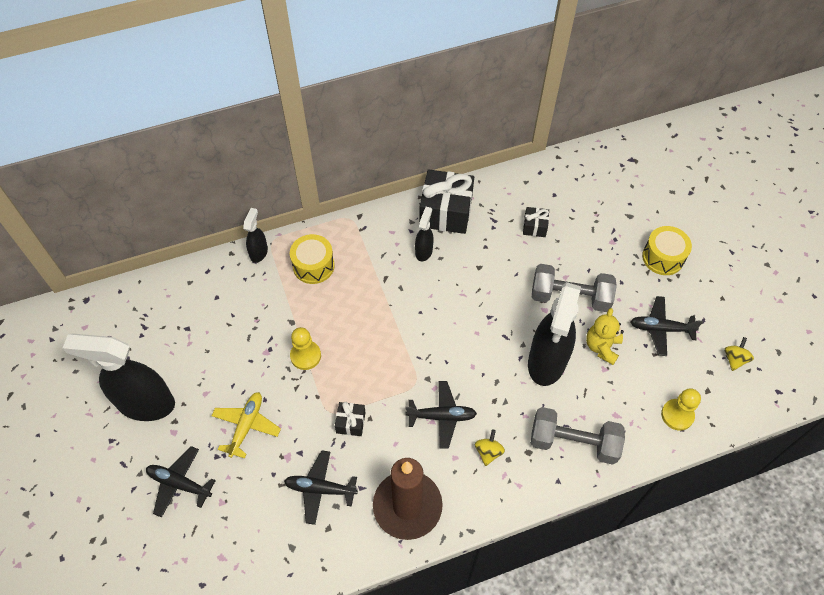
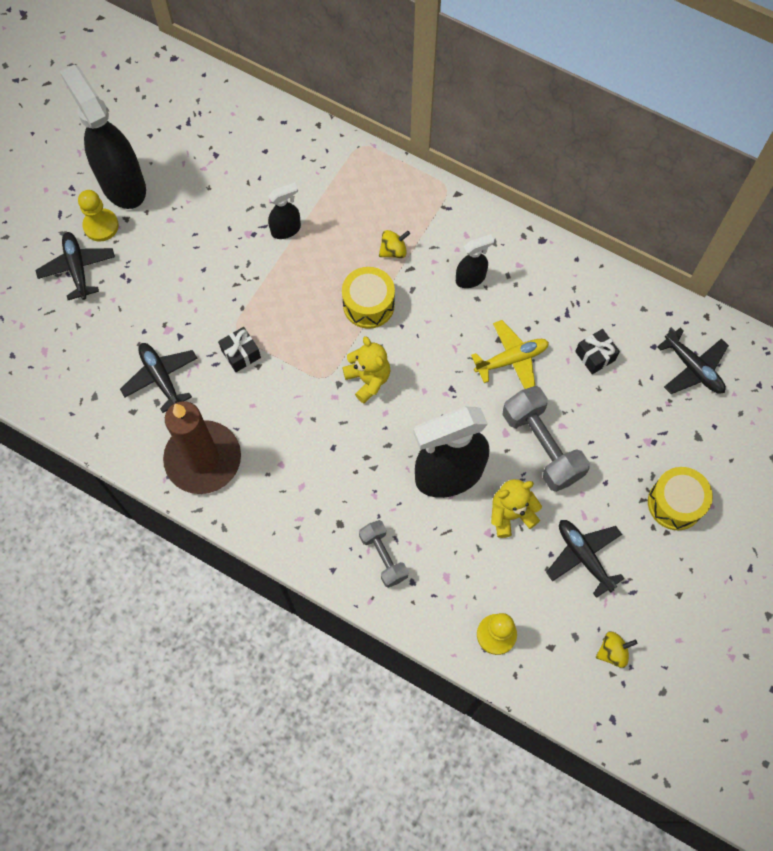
camera: 50 degrees right, 10 degrees up
(246, 426) = (168, 275): yellow plane -> yellow plane (511, 359)
(259, 252) = (339, 145): black spray bottle -> black spray bottle (286, 229)
(305, 356) = (272, 267): yellow pawn -> yellow pawn (101, 226)
(313, 266) = (367, 200): yellow drum -> yellow drum (368, 305)
(440, 359) = (368, 379): none -> yellow teddy bear
(441, 416) = (311, 424): black plane -> black plane (693, 368)
(446, 212) = (534, 264): black gift -> none
(488, 452) = (310, 489): yellow spinning top -> yellow spinning top (393, 251)
(573, 442) = (383, 557): grey dumbbell -> grey dumbbell, size x0.61

